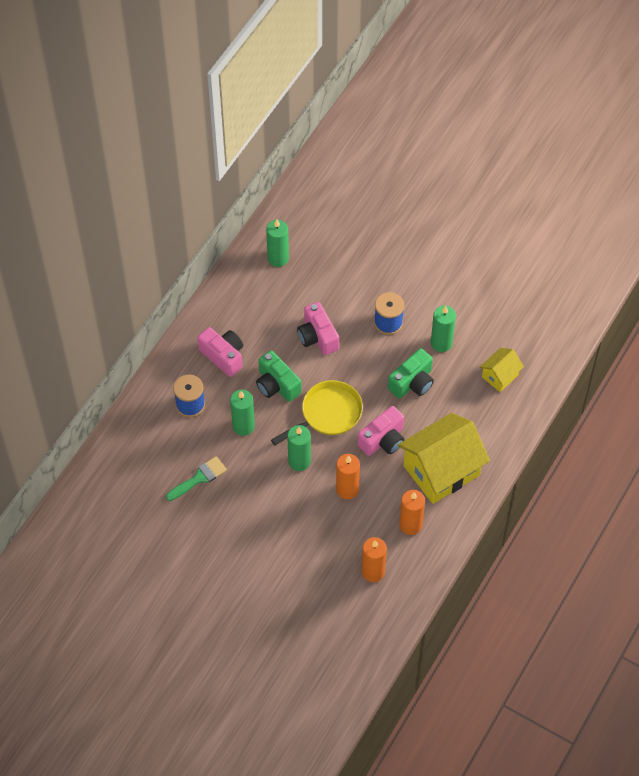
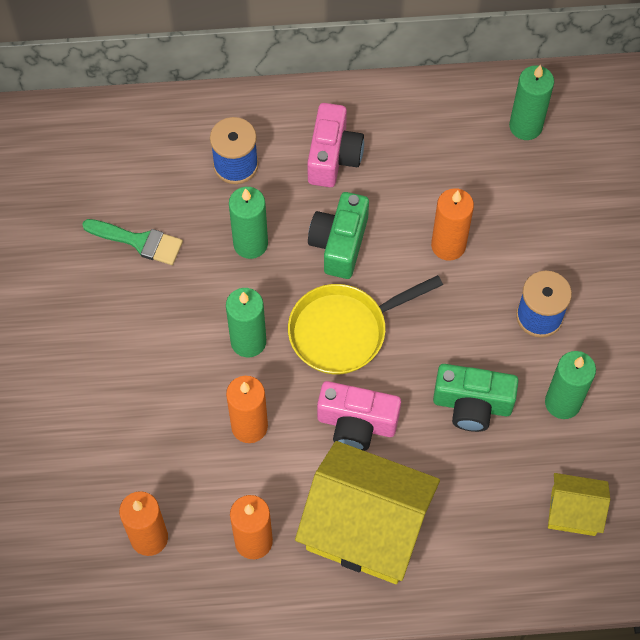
camera: 55 degrees right, 5 degrees up
(317, 337) = (448, 245): pink camera -> orange candle
(328, 414) = (344, 331): yellow pan -> yellow pan turned 135 degrees clockwise

